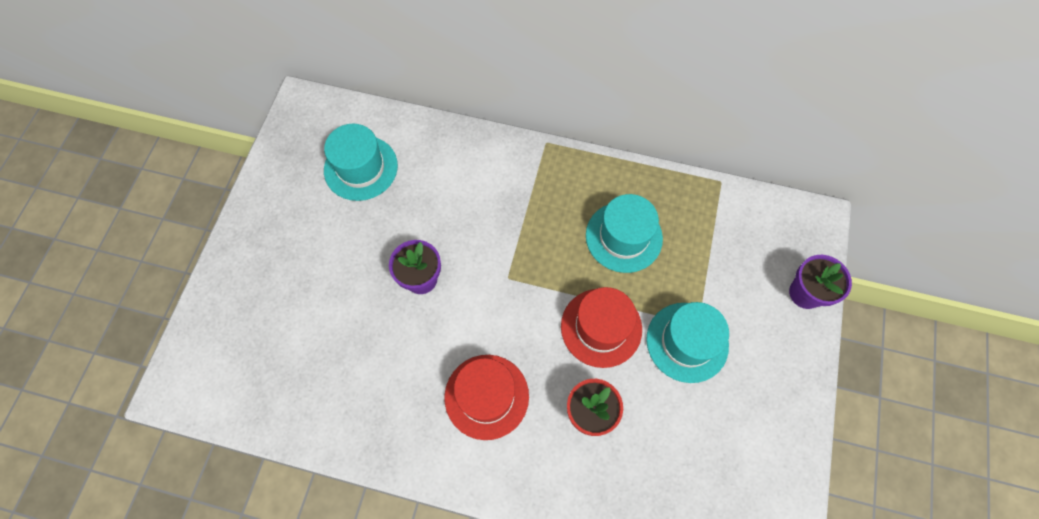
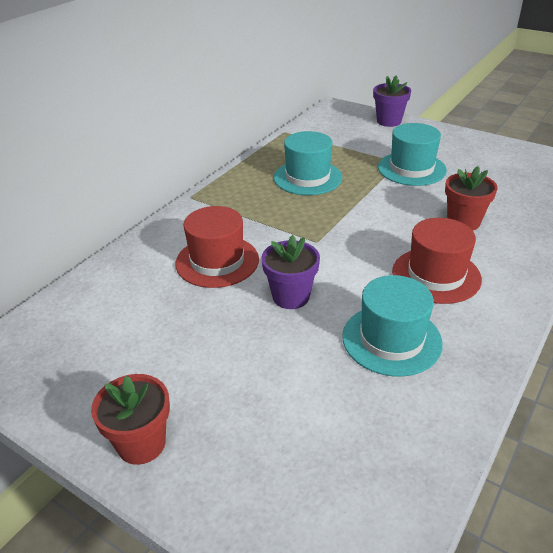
camera: 70 degrees left, 30 degrees down
(253, 233) = (141, 444): none -> red flower pot
(361, 168) = (122, 321): turquoise hat -> turquoise hat (391, 339)
(601, 327) = (386, 202): red hat -> red hat (217, 261)

